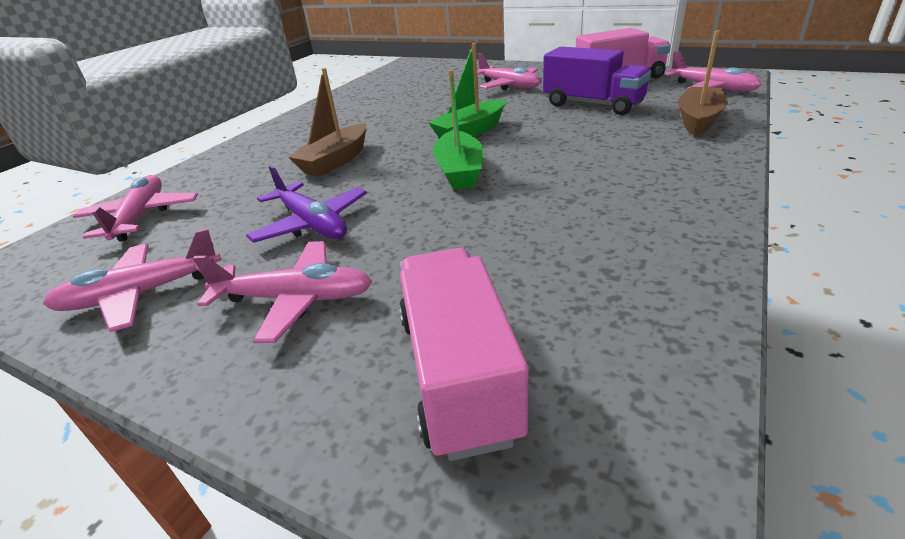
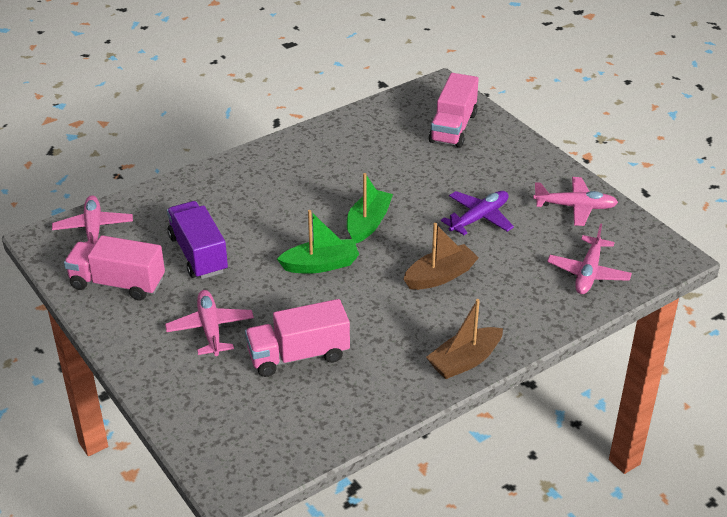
camera: 155 degrees left, 5 degrees up
(295, 299) = (501, 175): pink plane -> none
(312, 224) = (479, 218): purple plane -> purple plane turned 60 degrees clockwise
(425, 95) = (298, 355): none -> pink truck
(698, 120) = (174, 200): brown boat -> brown boat (465, 361)

